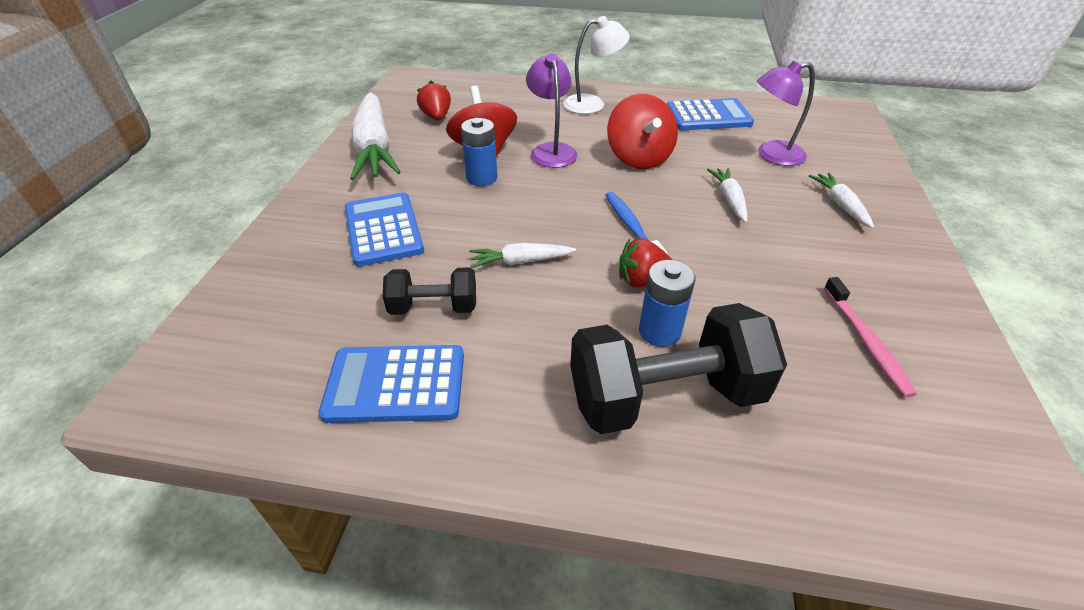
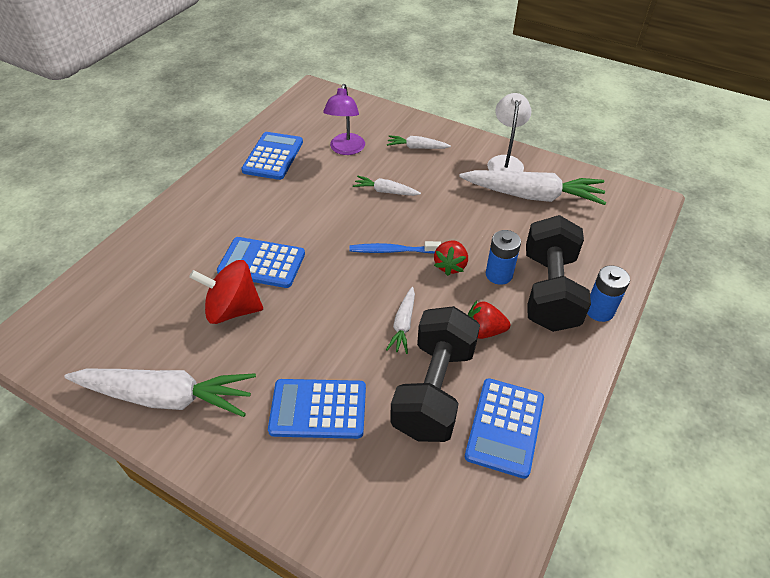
camera: 70 degrees left, 5 degrees up
(434, 307) = (434, 390): black dumbbell -> black dumbbell, size x1.84
(436, 117) = (138, 332): red strawberry -> red strawberry (484, 331)
(481, 178) = (276, 321): blue battery -> blue battery (599, 310)
(551, 150) = (262, 263): purple lamp -> blue calculator
(592, 104) = (202, 213): white lamp -> white lamp (505, 162)
(638, 158) = (307, 215): red spinning top -> none
(866, 341) = (532, 195): pink toothbrush -> white carrot

